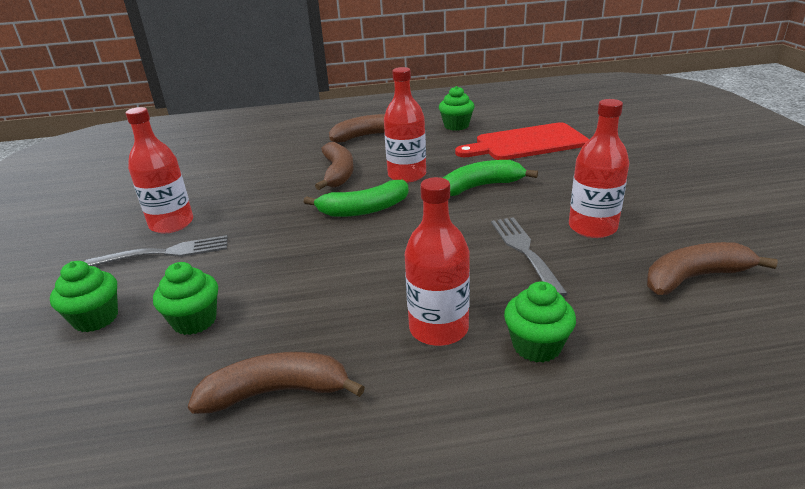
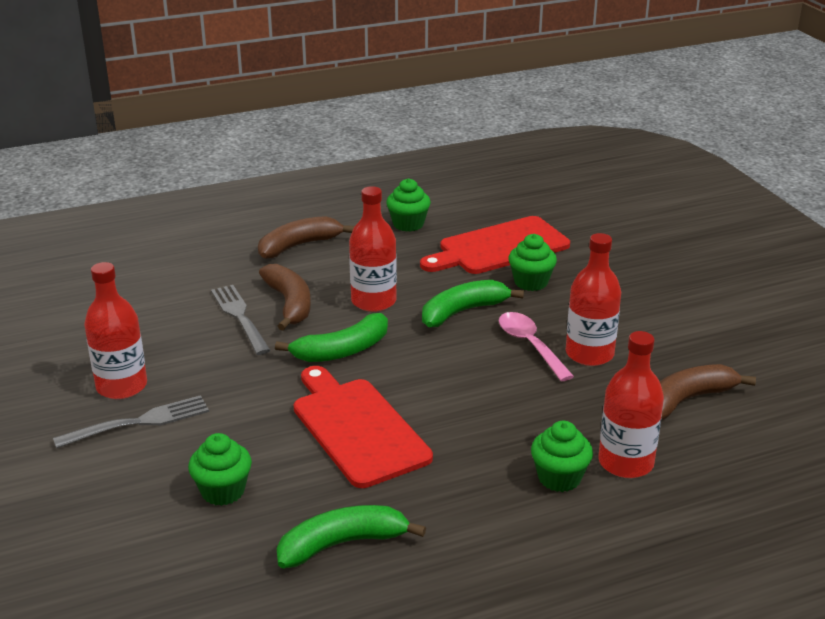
camera: 15 degrees left, 0 degrees up
(96, 318) = (113, 500): green cupcake -> green cupcake (531, 282)
(277, 392) = (342, 544): brown banana -> green banana
(347, 275) = (357, 428): none -> red cutting board
(438, 328) = (468, 472): red bottle -> red bottle (625, 463)
(525, 252) = (529, 387): grey fork -> grey fork (240, 317)
(535, 216) = (530, 345): none -> pink spoon

